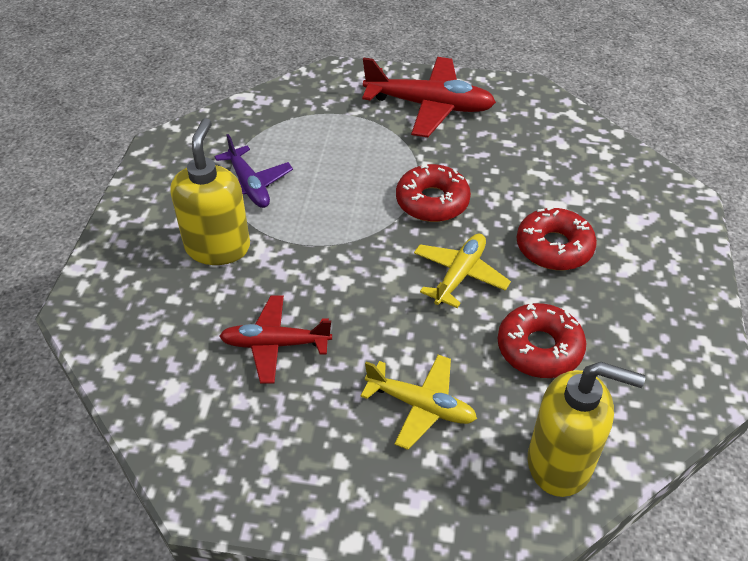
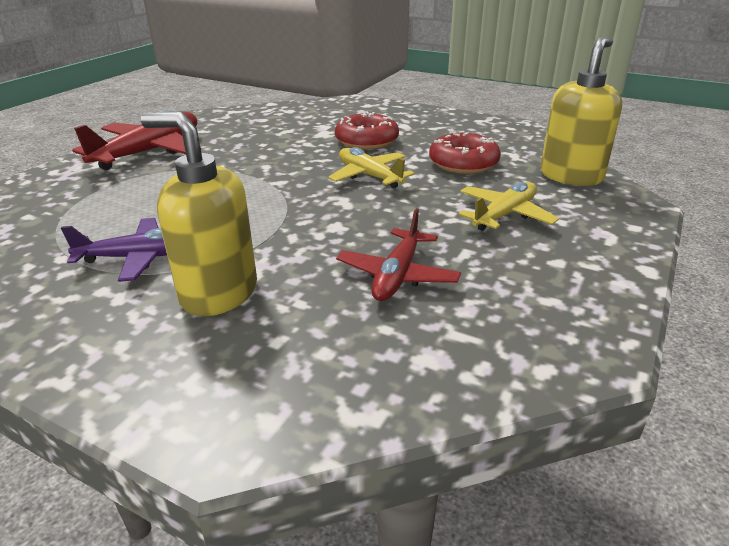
camera: 70 degrees left, 15 degrees down
(432, 201) = (273, 171): red donut -> none

